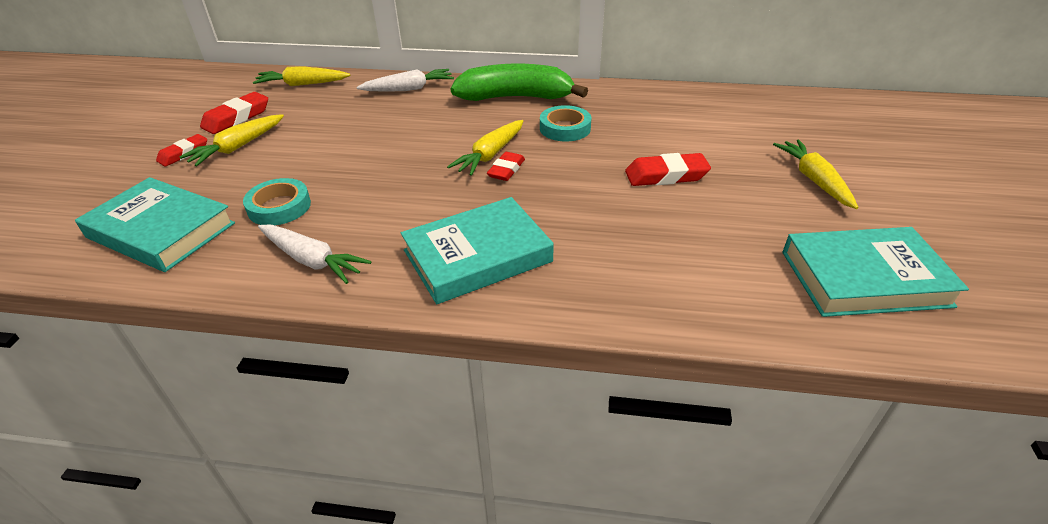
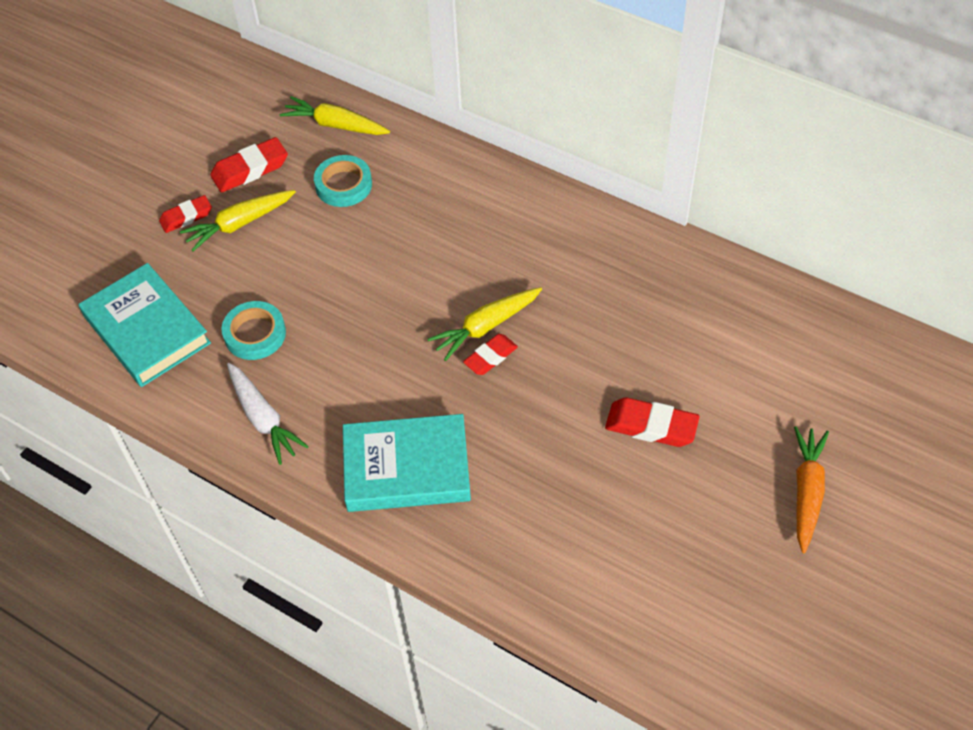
camera: 25 degrees right, 15 degrees up
(409, 89) = (449, 174): white carrot -> none
(516, 97) = (564, 232): green banana -> none
(565, 128) = (589, 309): turquoise tape -> turquoise tape (343, 185)
(814, 180) = (806, 492): yellow carrot -> orange carrot
(864, 278) = (744, 634): turquoise book -> none

